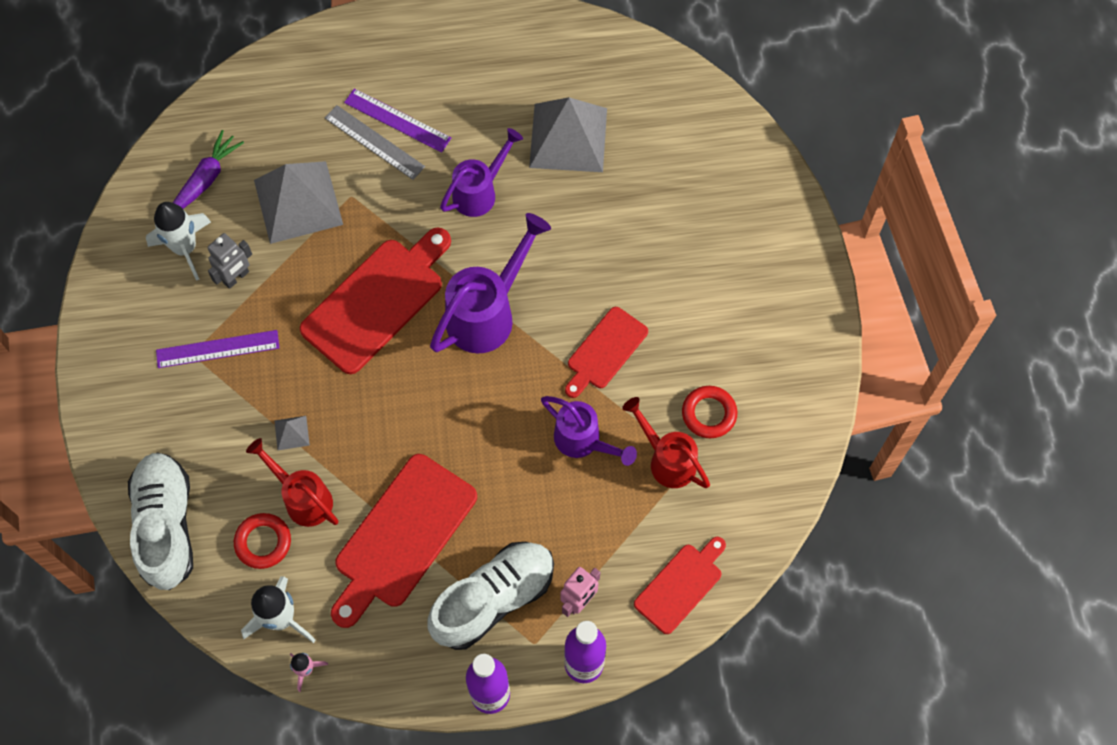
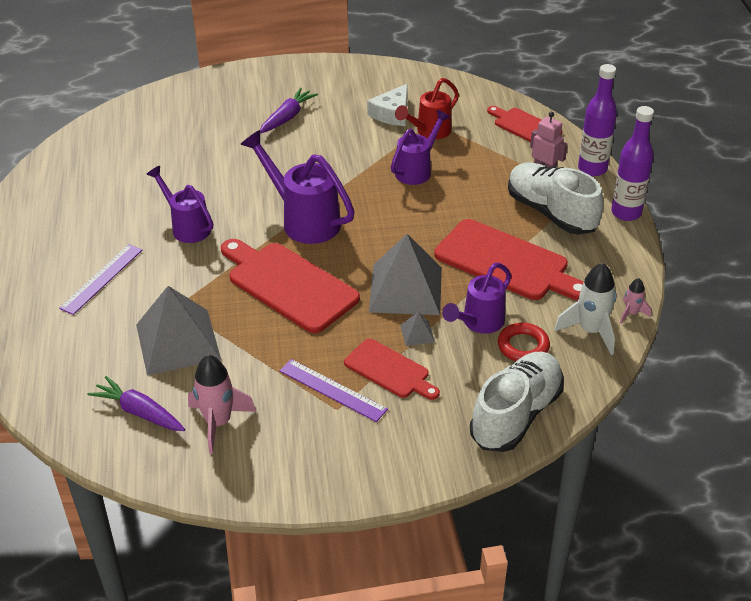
camera: 90 degrees left, 25 degrees down
(166, 526) = (516, 414): white shoe -> white shoe turned 135 degrees clockwise
(185, 248) = (218, 423): white rocket -> pink rocket
(217, 349) = (332, 390): purple ruler -> purple ruler turned 45 degrees counterclockwise
(236, 277) = (255, 381): grey robot -> none
(302, 497) = (478, 323): red watering can -> purple watering can
(374, 142) = (122, 293): grey ruler -> none
(568, 137) = (143, 179): grey pyramid -> grey pyramid (406, 289)
(605, 351) = (340, 160): red cutting board -> red cutting board (389, 370)
(697, 285) = (287, 117): none -> purple carrot
(709, 414) = (392, 113): red ring -> white cheese

